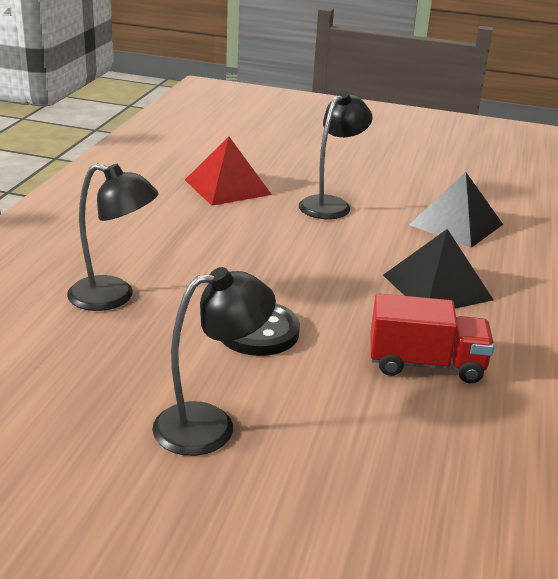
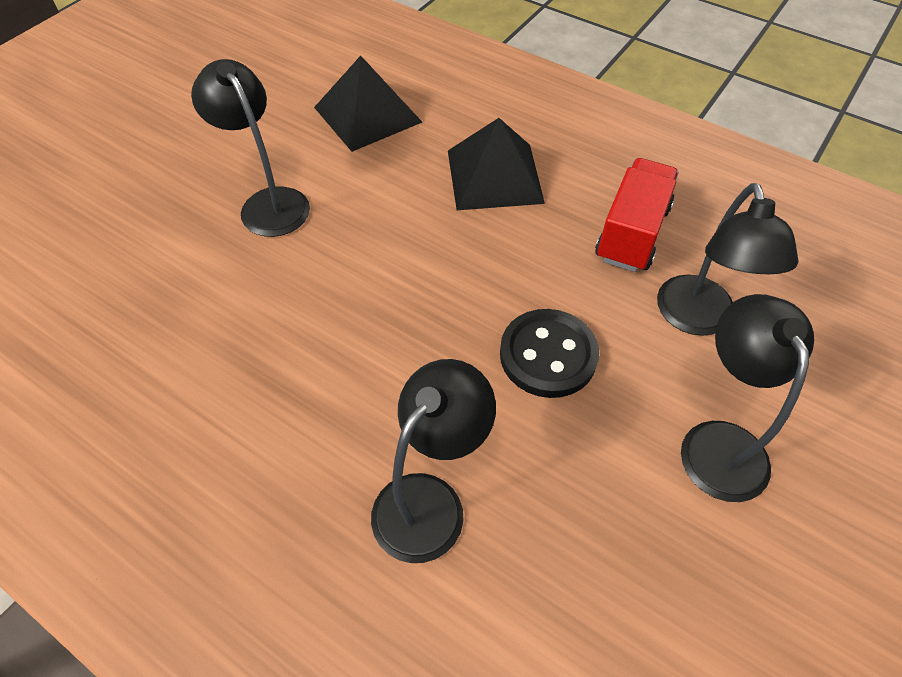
camera: 70 degrees left, 25 degrees up
(227, 187) = (159, 296): red pyramid -> none
(343, 409) = (698, 319): none -> black lamp

